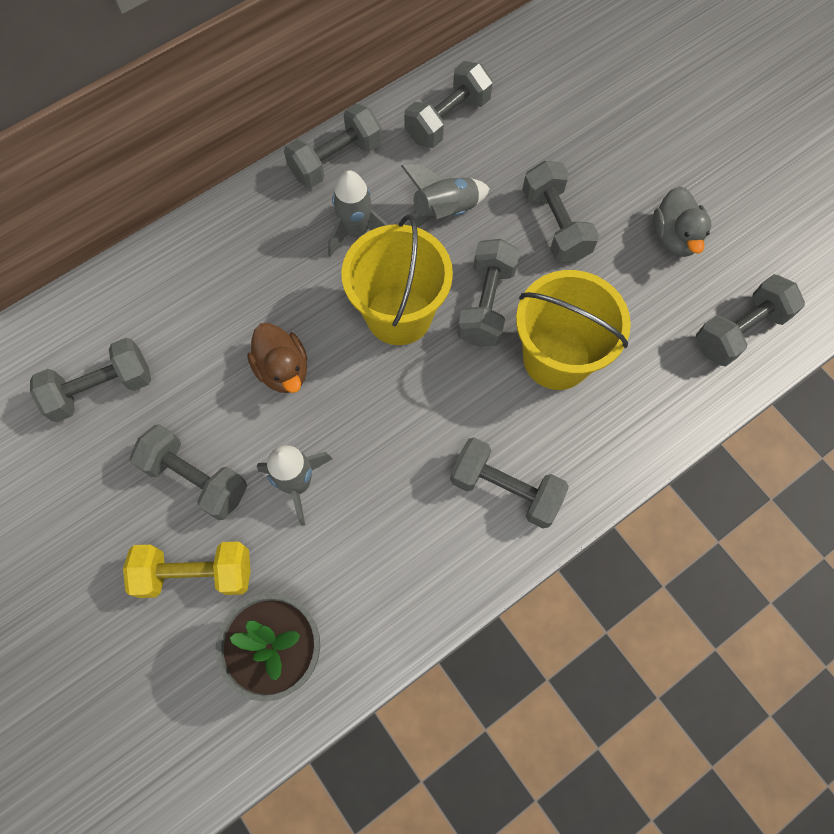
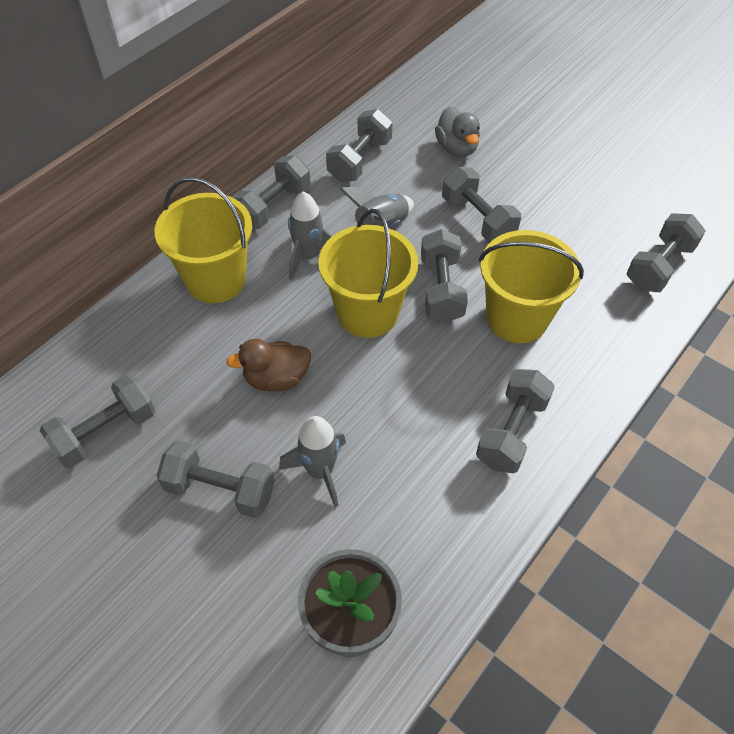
camera: 15 degrees left, 15 degrees down
(196, 573) = (244, 575): yellow dumbbell -> none
(252, 238) = (216, 280): none -> yellow bucket
(283, 369) = (276, 379): brown duck -> brown duck turned 120 degrees clockwise
(505, 489) = (511, 432): grey dumbbell -> grey dumbbell turned 75 degrees counterclockwise
(674, 237) = (578, 209): grey duck -> grey duck (457, 148)

